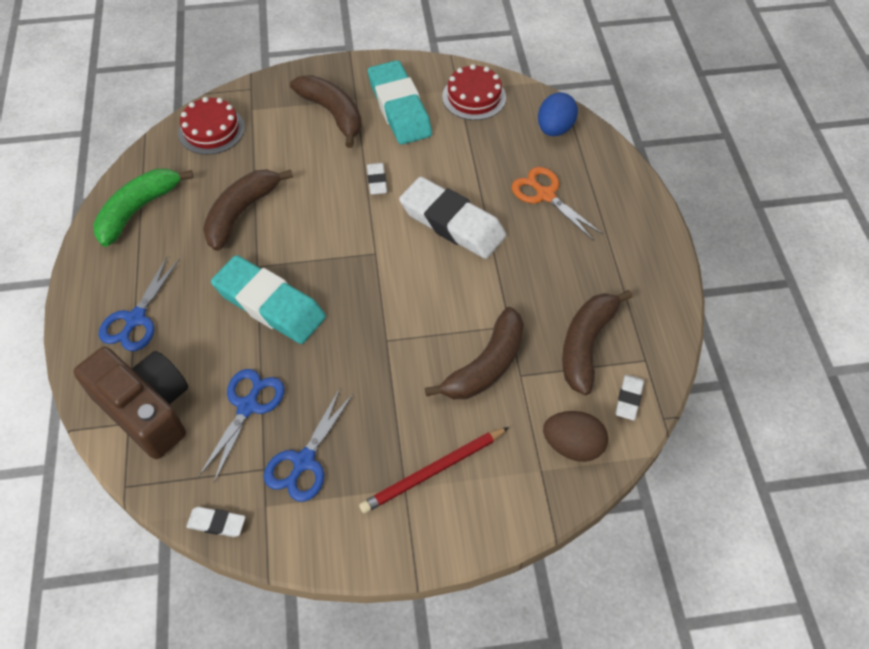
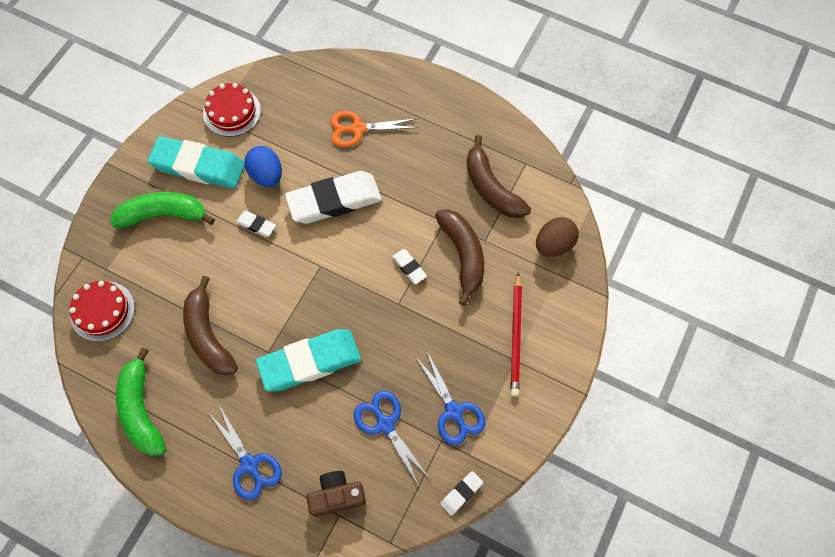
camera: 55 degrees left, 10 degrees up
(146, 409) = (337, 496): brown camera -> brown camera, size x0.59
(332, 113) = (163, 214): brown banana -> green banana
(554, 129) = (306, 83): blue egg -> blue egg (266, 175)
(629, 399) = (545, 192): white eraser -> white eraser (409, 267)

